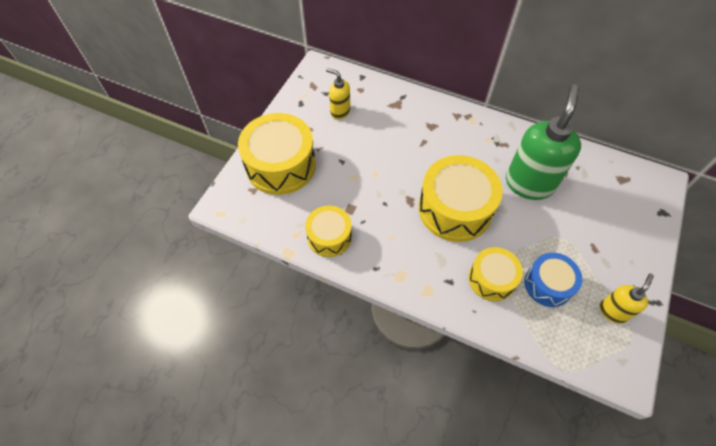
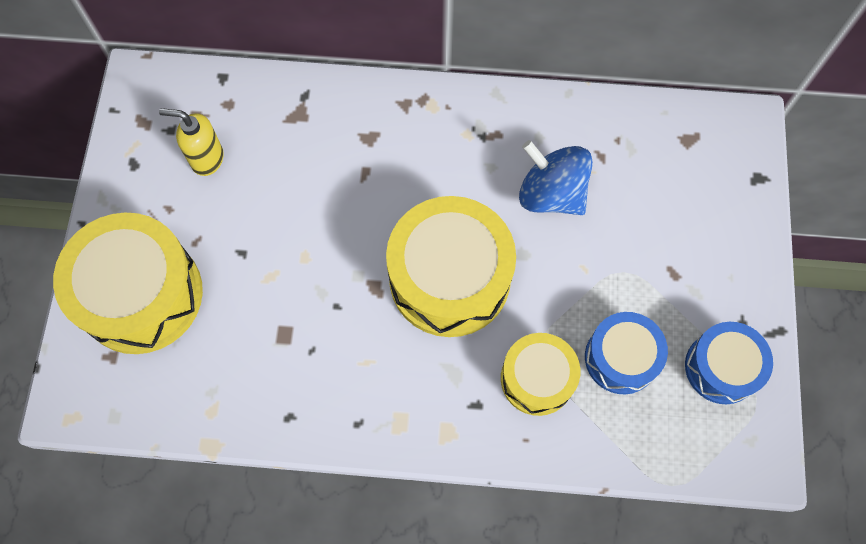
camera: 20 degrees left, 10 degrees up
(329, 237) = (267, 396): yellow drum -> none
(529, 183) = (551, 194): green soap dispenser -> blue spinning top
(613, 311) = (721, 368): yellow soap dispenser -> blue drum

